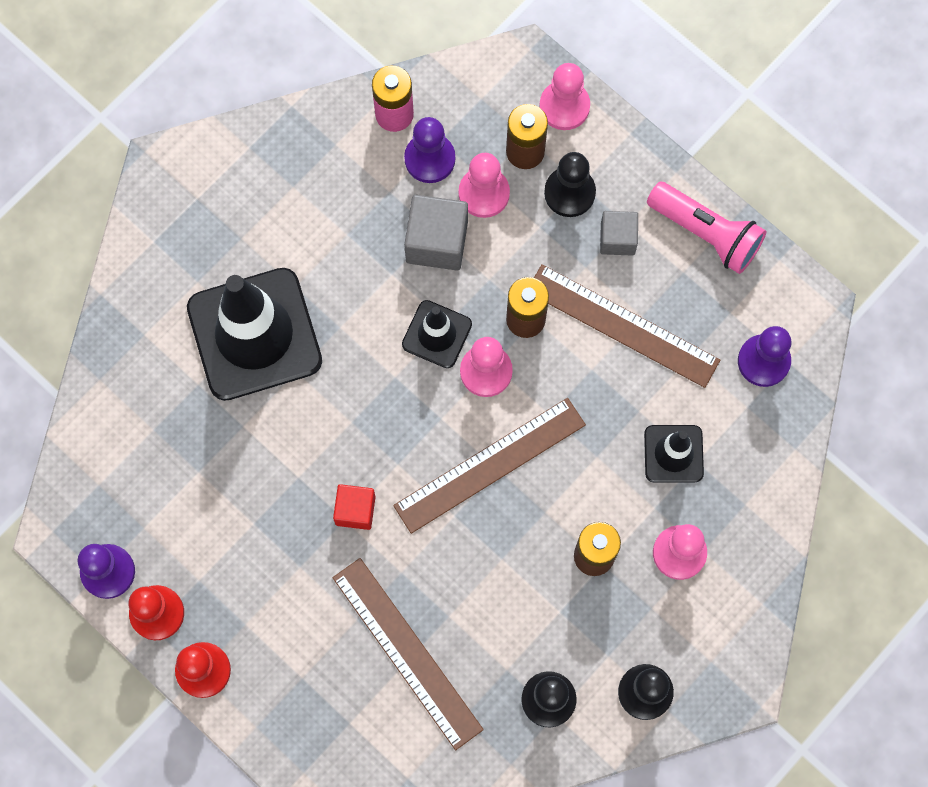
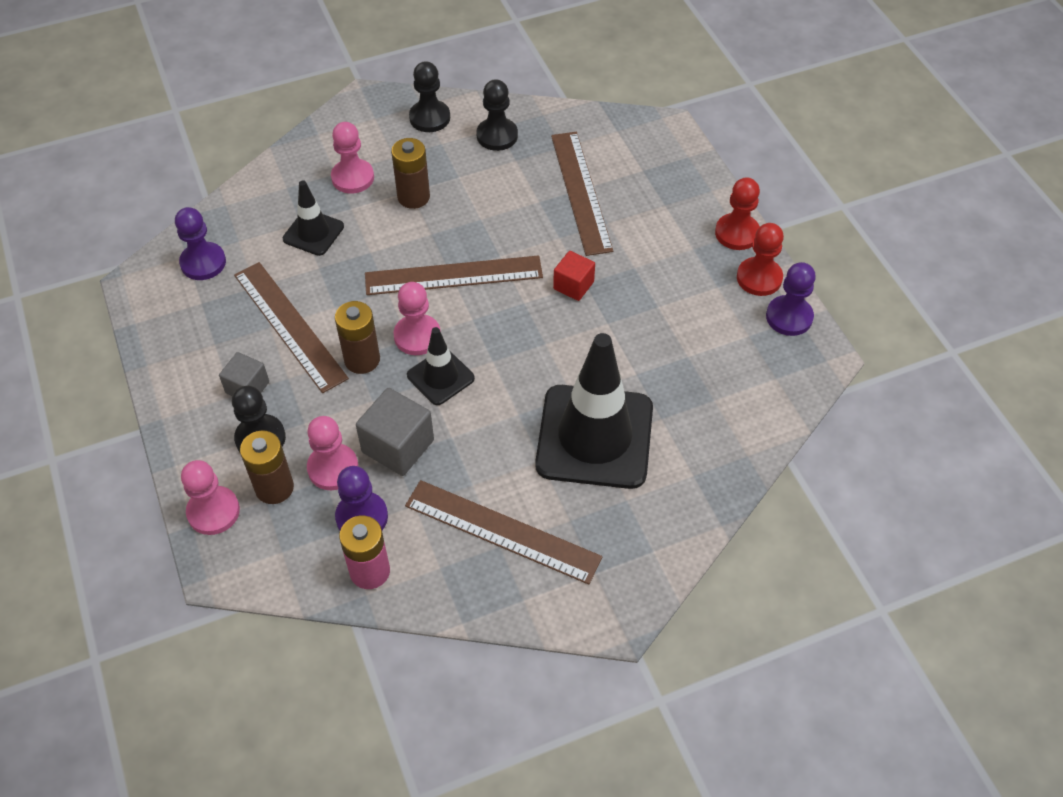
camera: 155 degrees left, 20 degrees down
(297, 200) = (502, 531): none -> brown ruler
(706, 233) = (175, 363): pink flashlight -> none

